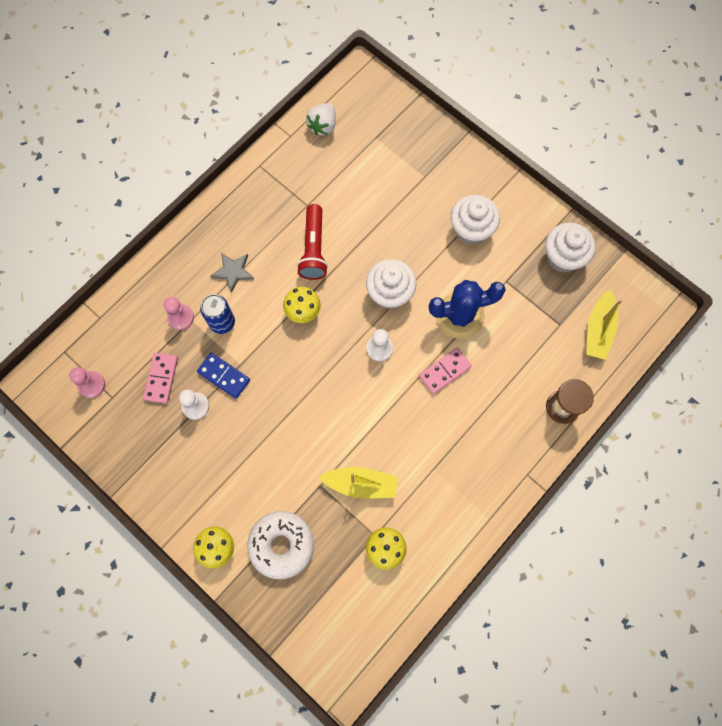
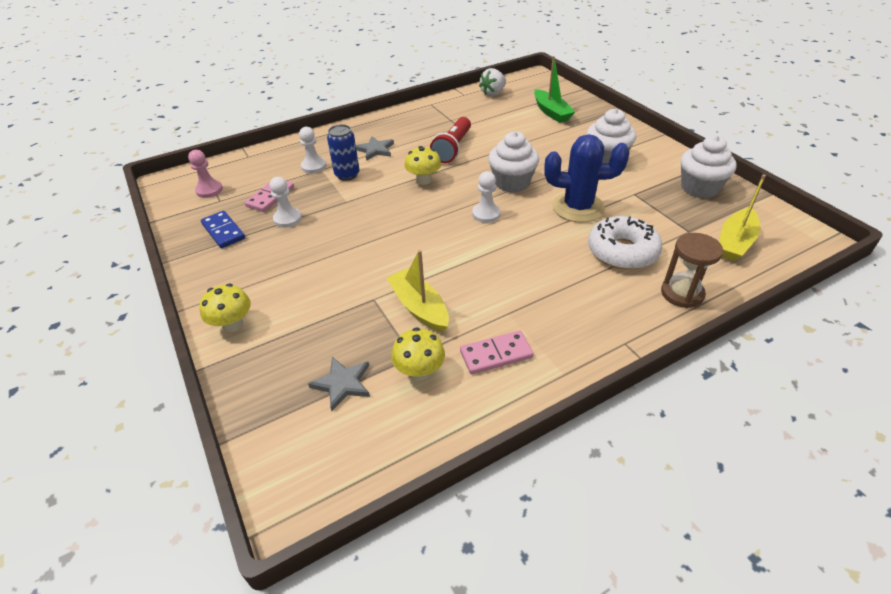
camera: 20 degrees right, 30 degrees down
(180, 317) = (314, 166): pink pawn -> white pawn
(224, 376) = (327, 205): blue domino -> blue domino (223, 231)
(281, 545) = (302, 338): white donut -> white donut (622, 251)
(333, 578) = (342, 384): none -> grey star
(361, 484) = (419, 307): yellow boat -> yellow boat turned 150 degrees counterclockwise
(398, 152) = (551, 112): none -> green boat
(444, 371) = (549, 241): pink domino -> pink domino (496, 354)

